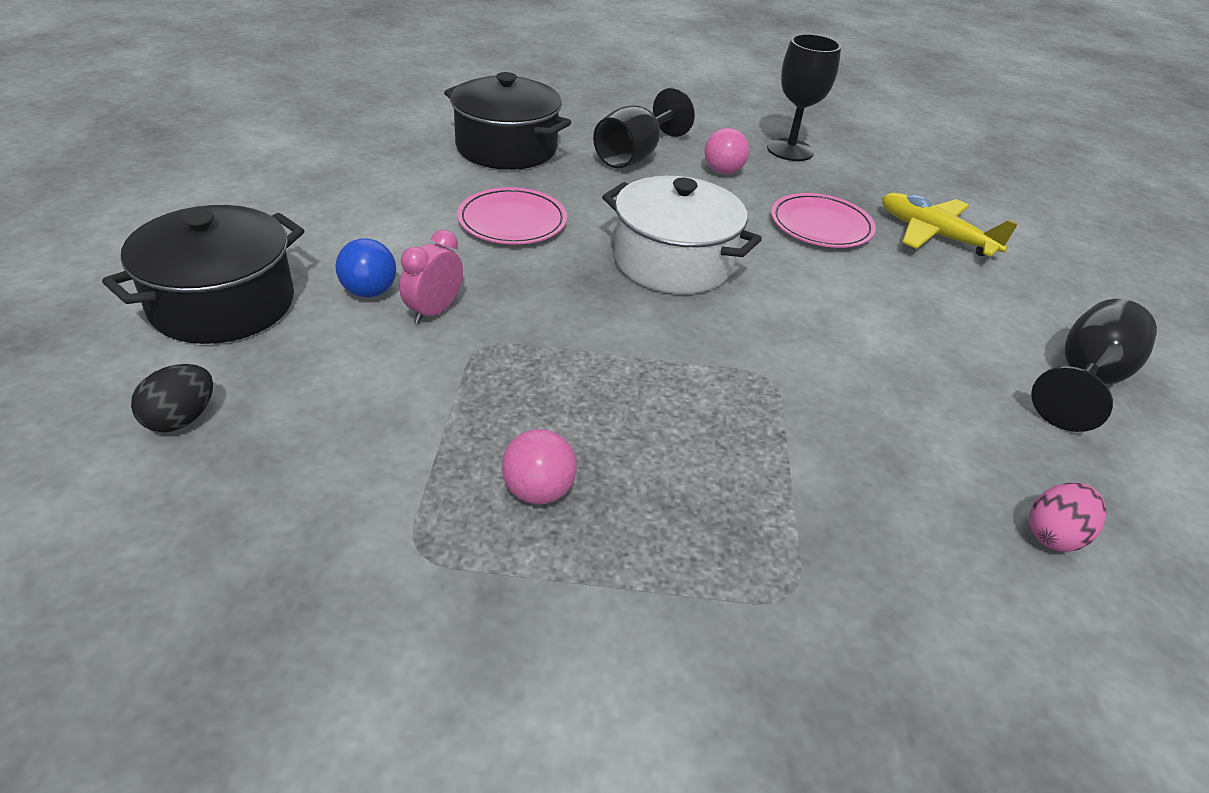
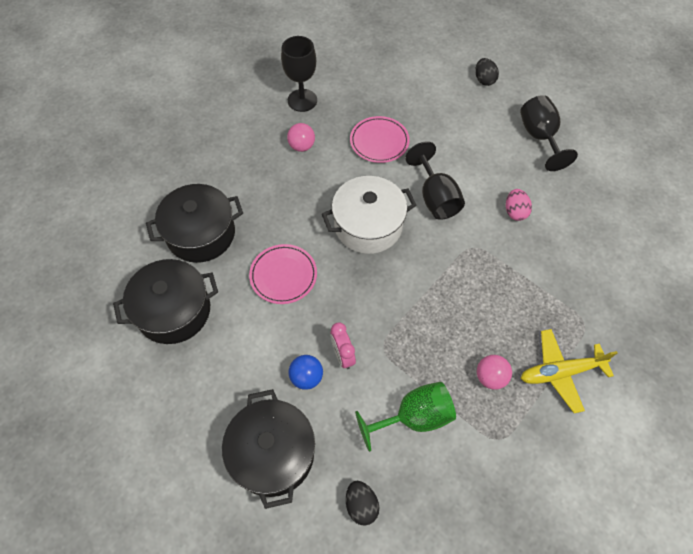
camera: 50 degrees left, 20 degrees up
(380, 165) = (174, 311): none -> black pot
(383, 422) = (414, 417): none -> green goblet
(634, 156) = (256, 176): black goblet -> black goblet (435, 198)
(934, 235) = (417, 103): yellow plane -> yellow plane (560, 372)
(1054, 535) = (603, 220): pink egg -> pink egg (515, 212)
(1082, 282) = (484, 80): none -> black egg

